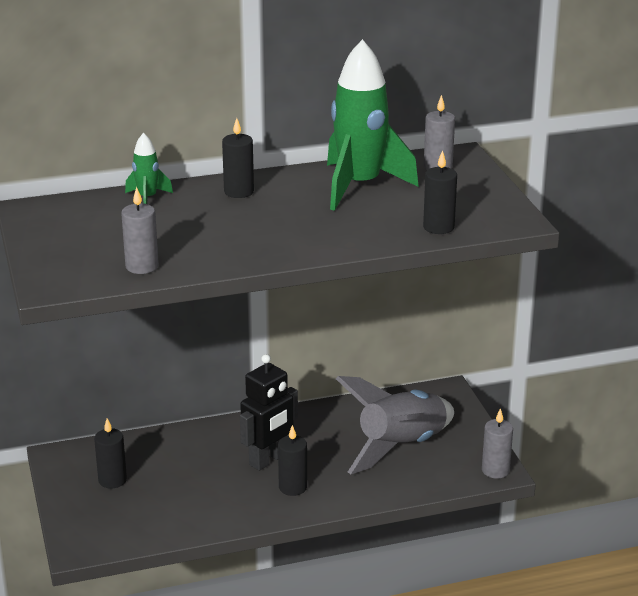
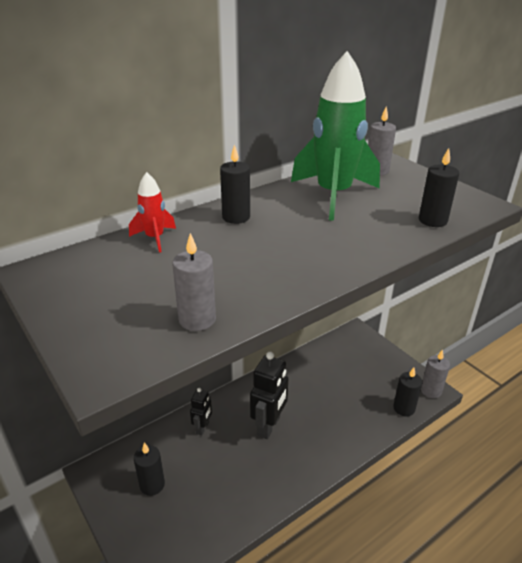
camera: 20 degrees left, 5 degrees up
(147, 198) = (155, 238): green rocket -> red rocket
(192, 445) = (202, 428): none -> black robot
(293, 487) = (301, 448): black candle -> black candle (404, 408)
(401, 447) = (356, 387): grey rocket -> none

